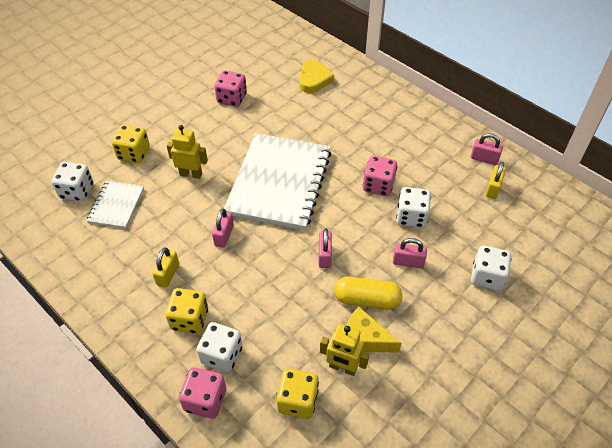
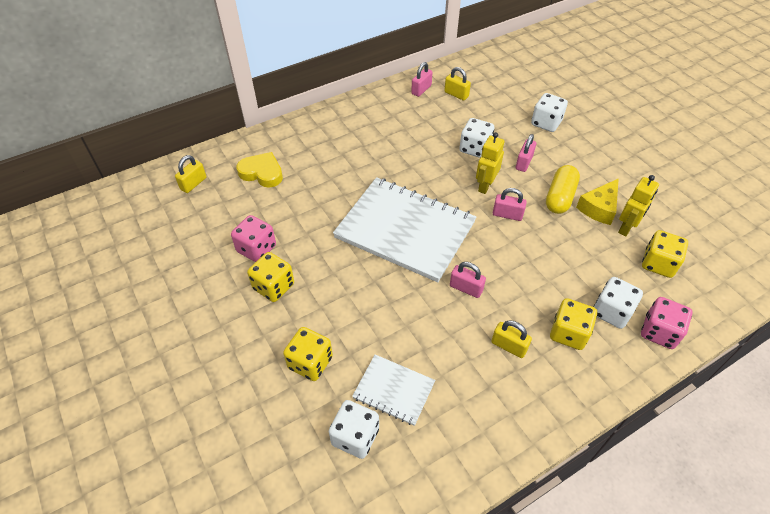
camera: 75 degrees left, 0 degrees up
(191, 174) = (367, 306): yellow robot -> yellow robot (485, 186)
(198, 117) = (273, 286): none -> yellow dice
(287, 47) = (193, 183): none -> yellow padlock
(378, 185) = (432, 160): pink dice -> none

